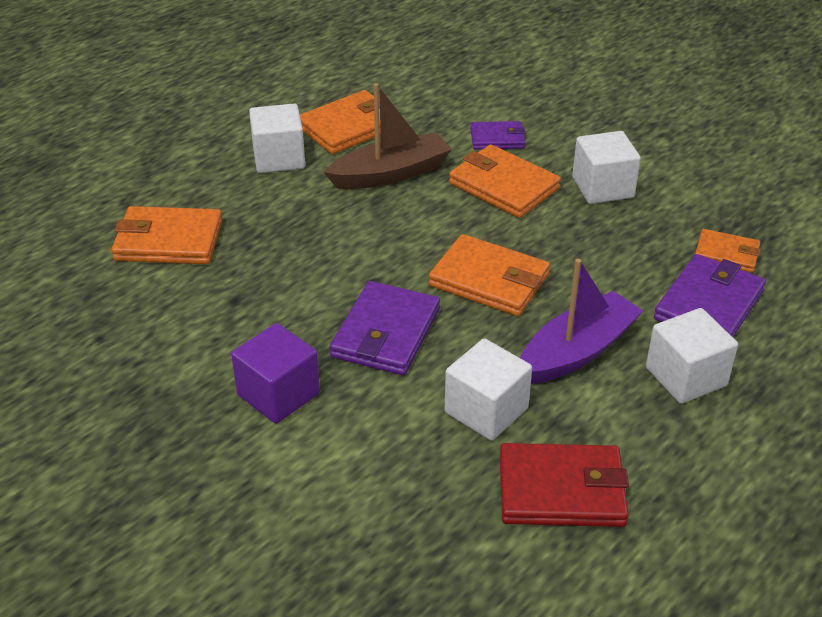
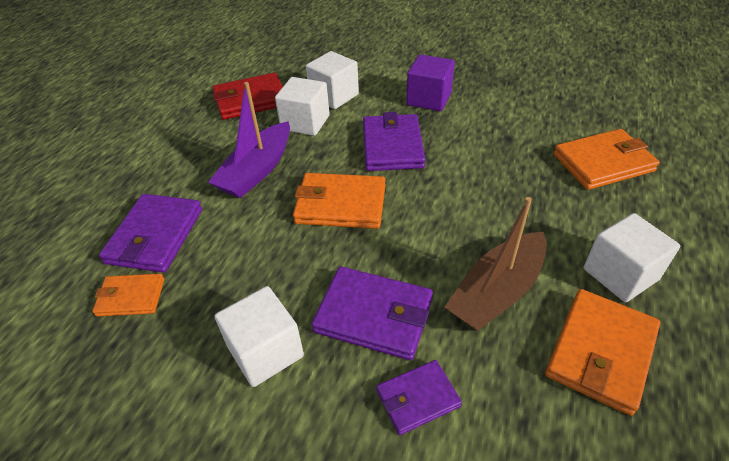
camera: 160 degrees right, 5 degrees up
(503, 186) = (374, 315): orange wallet -> purple wallet
(686, 377) = (178, 175): white cube -> white cube (334, 96)

